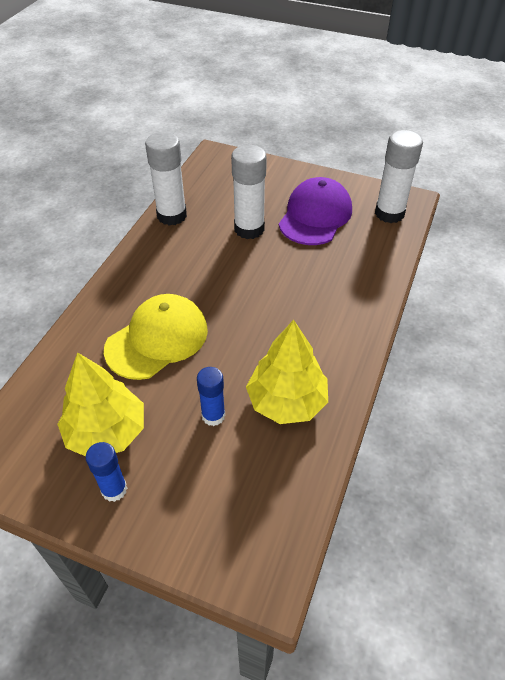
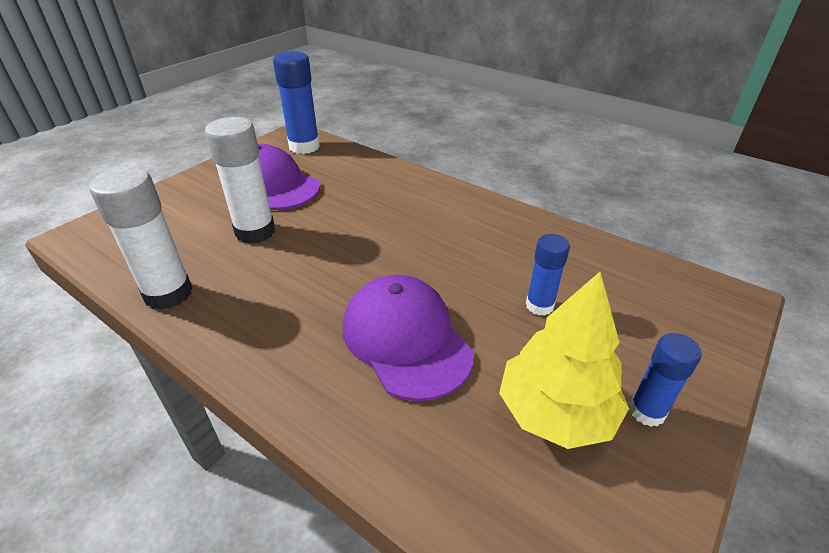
camera: 75 degrees left, 10 degrees down
(157, 339) = (406, 339): yellow cap -> purple cap
(287, 401) = (527, 251): yellow tree -> none
(389, 213) = (304, 147): white glue stick -> blue glue stick

